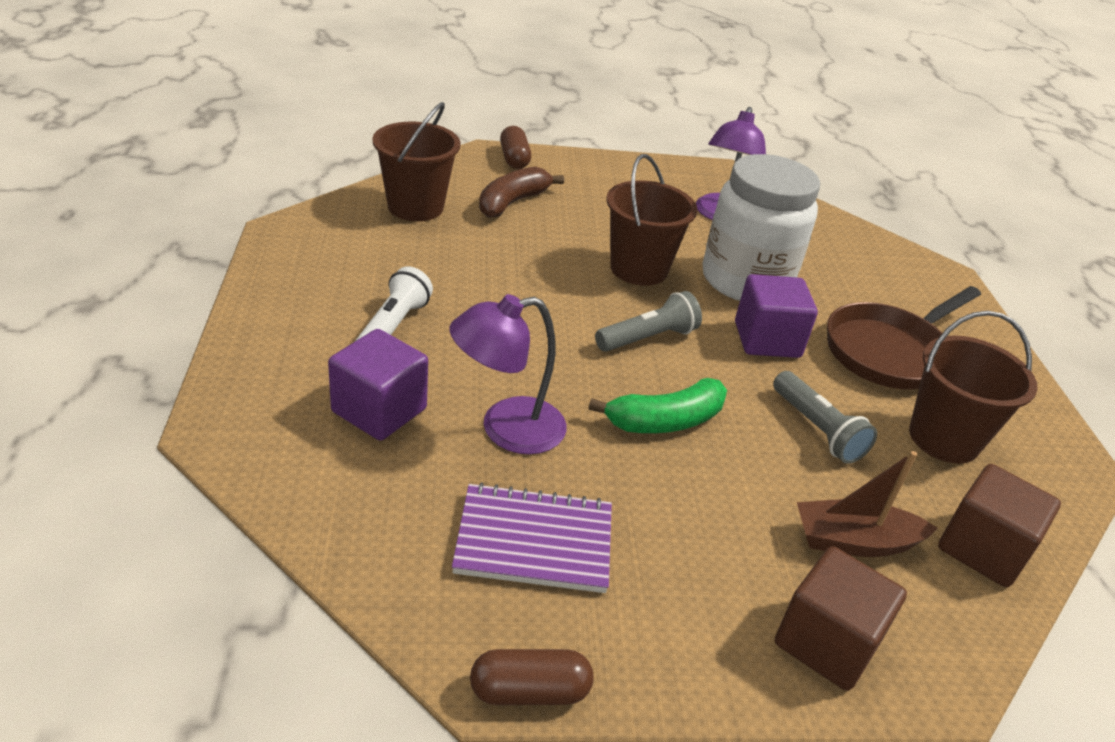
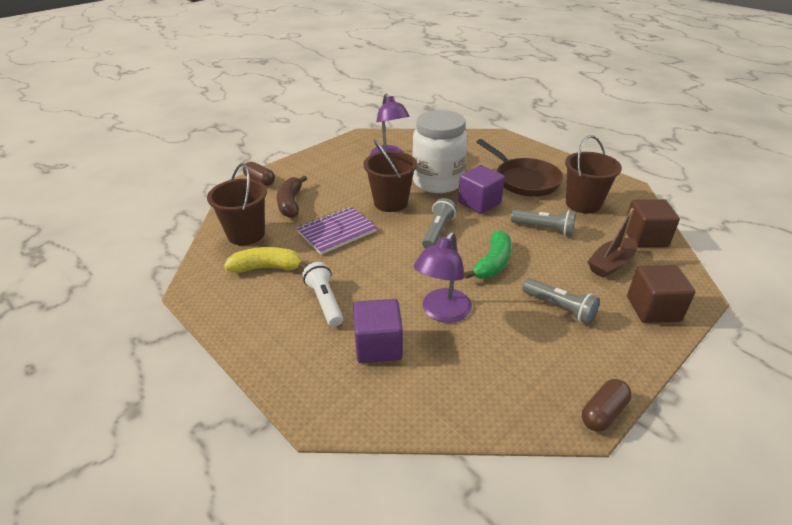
camera: 35 degrees left, 0 degrees up
(386, 254) = (267, 267): none -> yellow banana
(534, 541) = (520, 352): purple notebook -> purple notebook (336, 232)
(675, 535) = (560, 308): none -> grey flashlight
(890, 351) = (524, 180): brown pan -> brown pan turned 45 degrees counterclockwise

